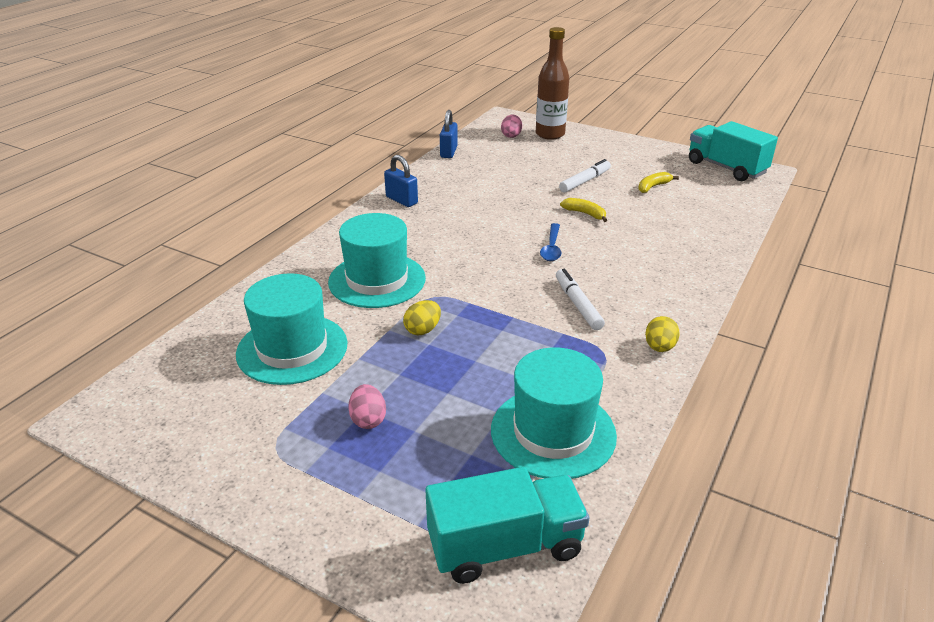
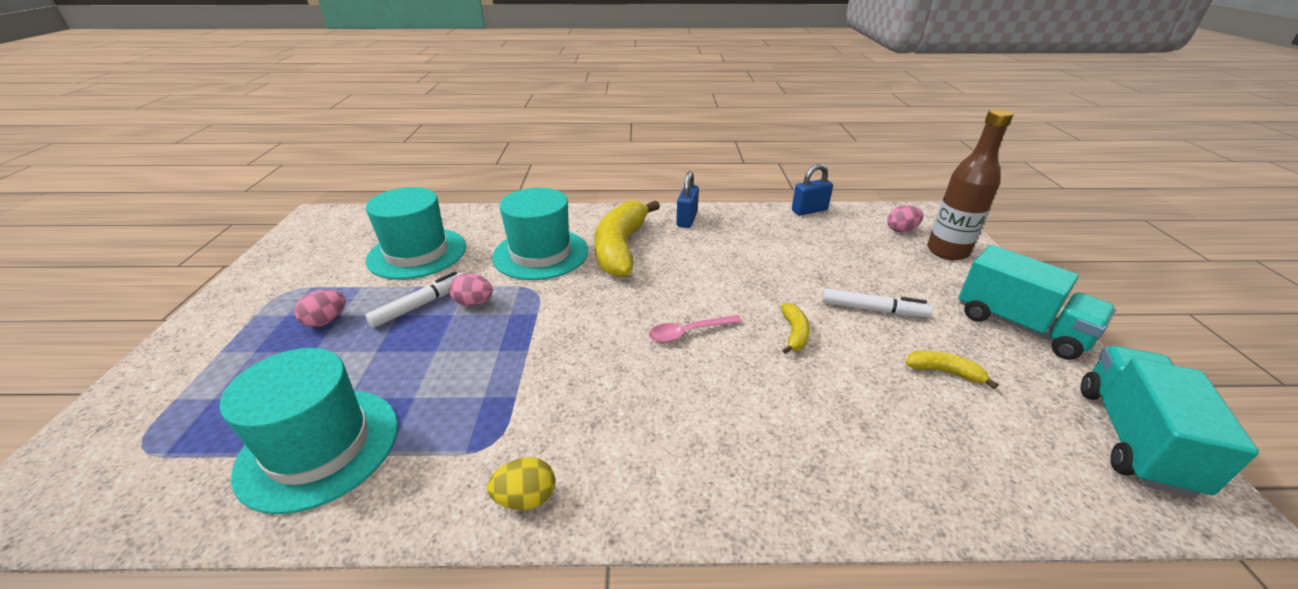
camera: 60 degrees right, 0 degrees up
(413, 241) = (621, 248): none -> yellow banana
(423, 330) = (474, 303): yellow egg -> pink egg
(505, 546) = (129, 469): turquoise truck -> turquoise truck (1020, 326)
(551, 248) = (688, 332): blue spoon -> pink spoon
(578, 304) = (582, 390): white marker -> white marker (420, 305)

